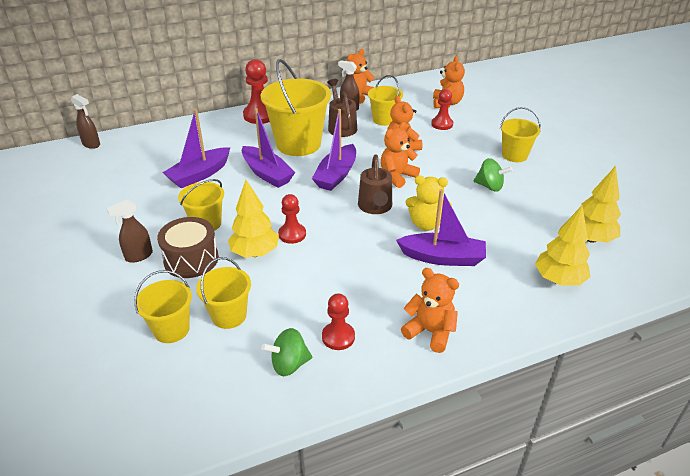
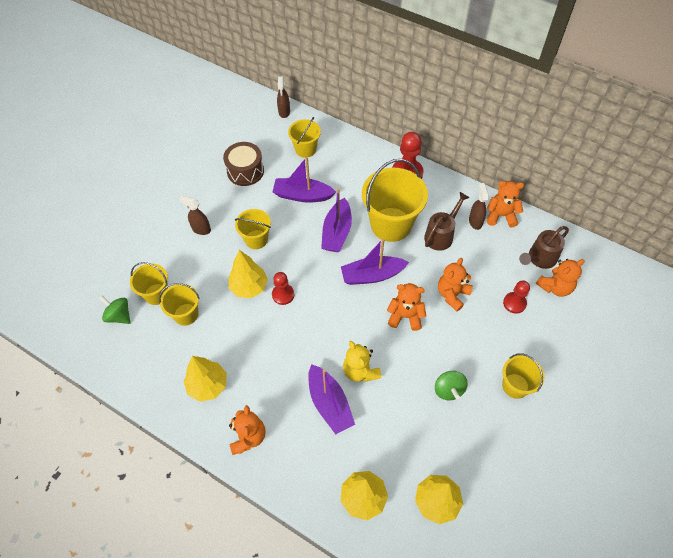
camera: 55 degrees right, 20 degrees up
(191, 259) = (218, 258): brown drum -> brown drum (245, 171)
(289, 364) = (169, 373): green spinning top -> green spinning top (119, 316)
(338, 337) = (208, 385): red pawn -> yellow tree
(375, 207) = (353, 325): brown watering can -> brown watering can (539, 259)
(384, 119) = (480, 257): yellow bucket -> yellow bucket (305, 149)

